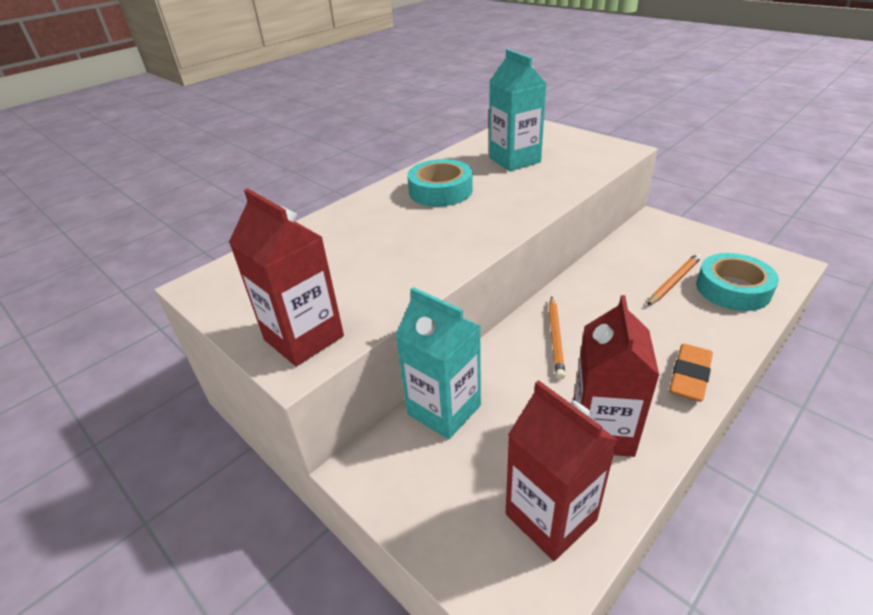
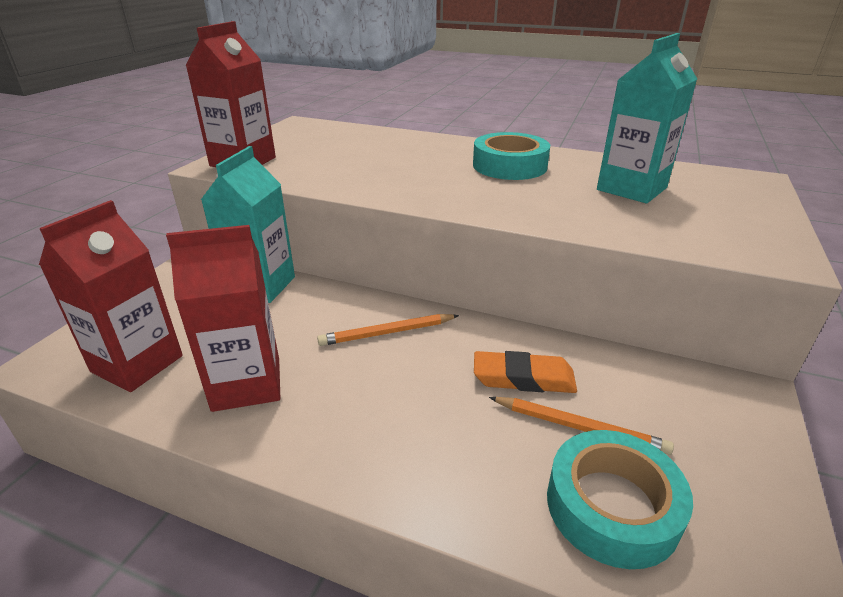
camera: 65 degrees right, 5 degrees down
(689, 376) = (358, 454): orange eraser -> orange eraser (523, 378)

